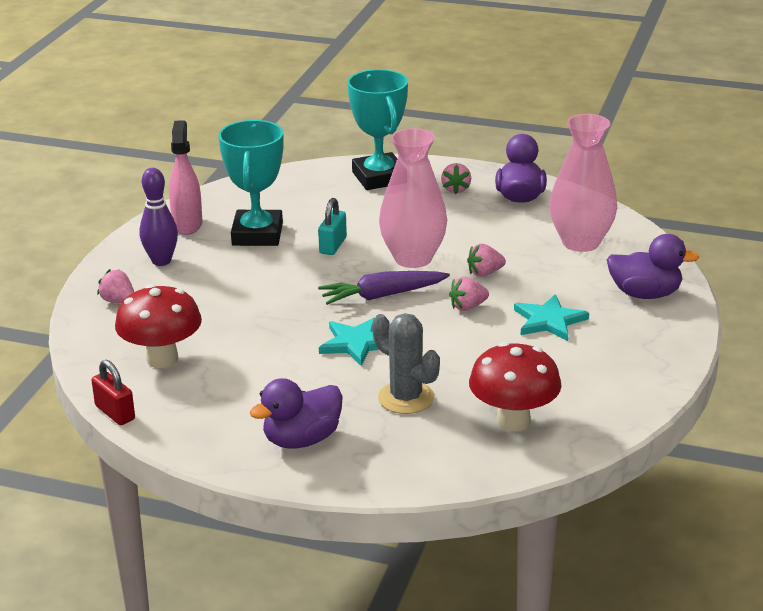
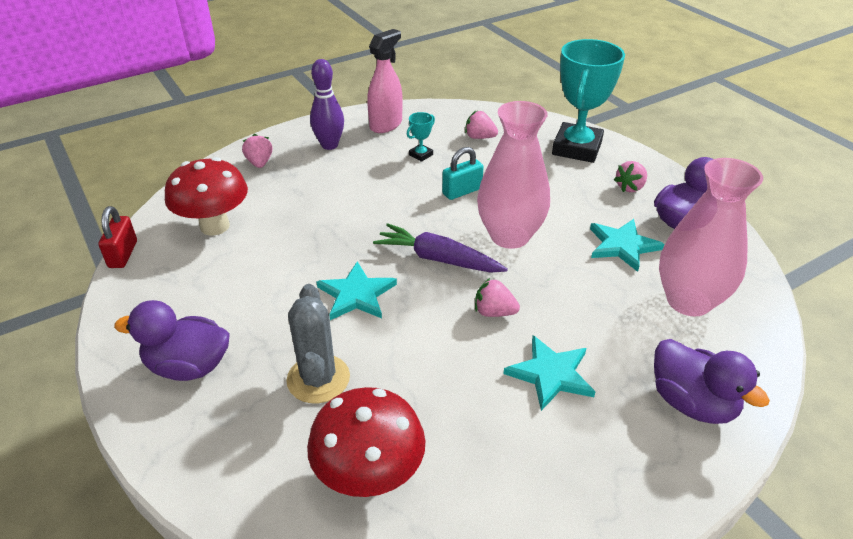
camera: 40 degrees right, 10 degrees up
(257, 234) = (421, 155): turquoise trophy -> turquoise trophy, size x0.41
(485, 273) = (553, 285): pink strawberry -> pink strawberry (479, 137)
(499, 229) = (622, 246): none -> turquoise star

